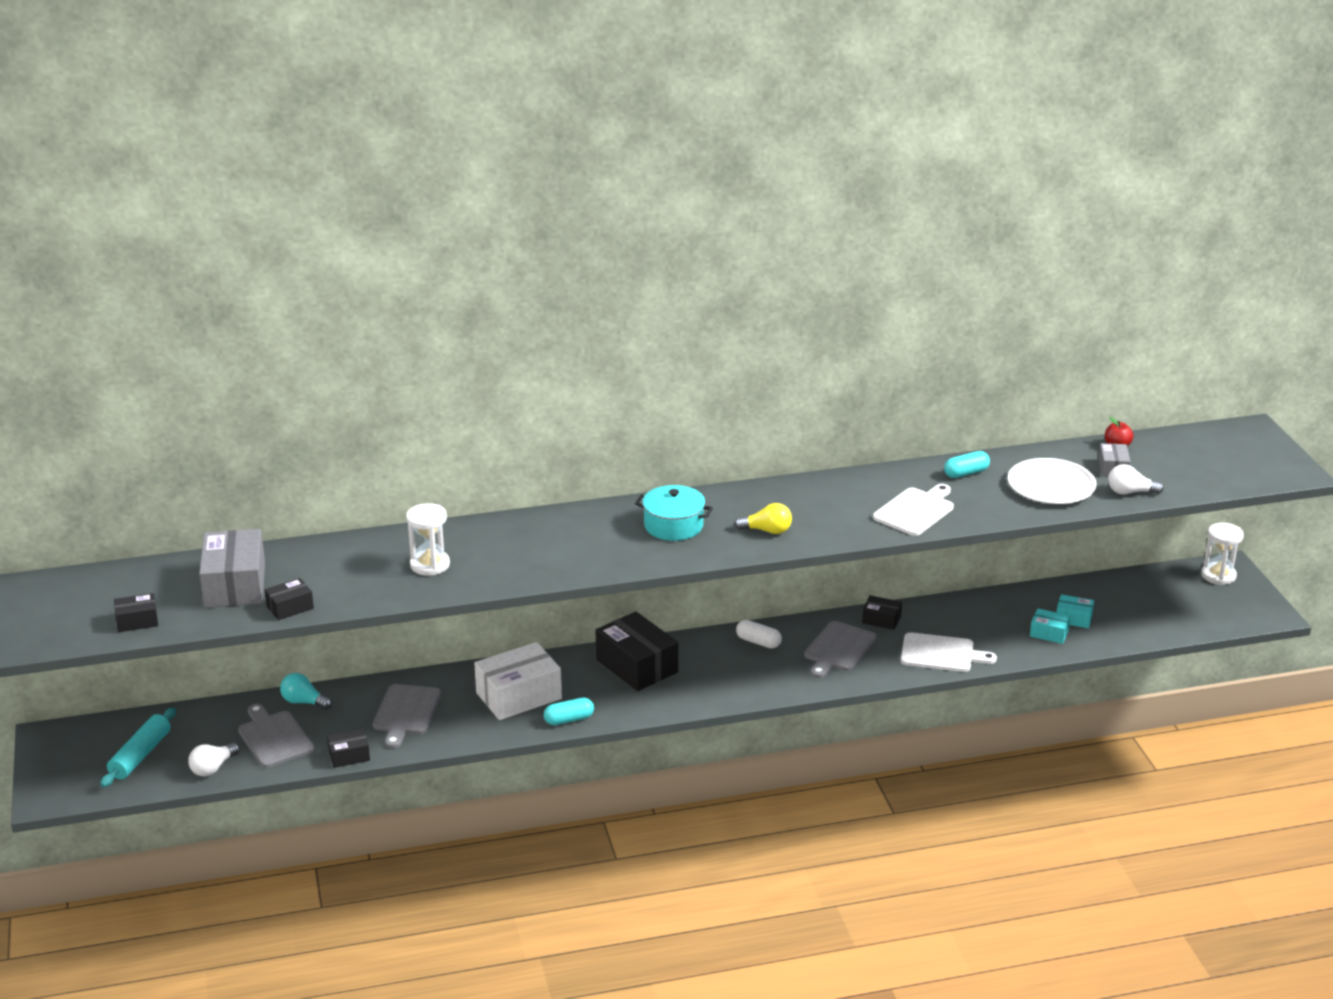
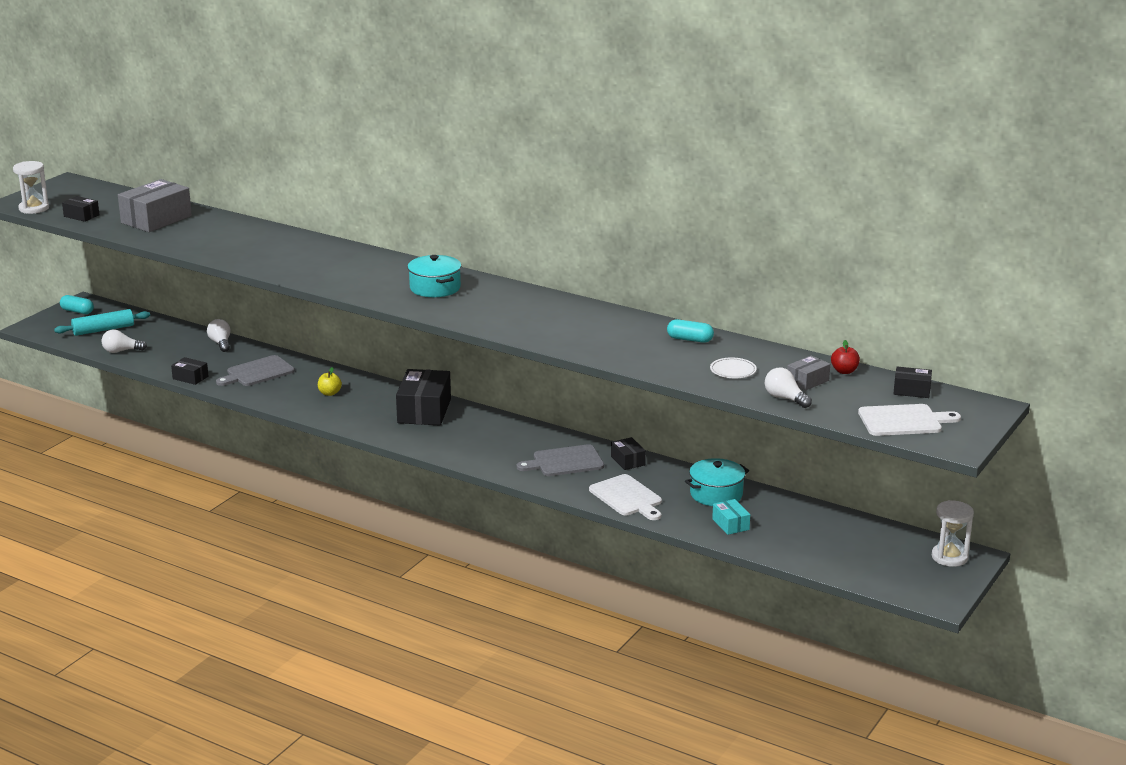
camera: 45 degrees right, 5 degrees down
(274, 738) = (174, 352): grey cutting board -> none
(290, 607) = (156, 239): black box -> black box (911, 390)
(304, 702) = (220, 343): turquoise light bulb -> white light bulb
(430, 565) = (264, 250): white hourglass -> white hourglass (34, 208)
(519, 696) = (329, 393): white box -> yellow apple
(569, 719) = (331, 417): turquoise capsule -> turquoise capsule (77, 311)
(758, 642) = (522, 434): white capsule -> none
(767, 531) = (483, 313): yellow light bulb -> none
(915, 511) = (603, 343): white cutting board -> white cutting board (903, 421)
(993, 613) = (716, 494): none -> turquoise pot
(1051, 486) = (733, 371): white plate -> white plate, size x0.54
(1073, 618) = (769, 525): turquoise box -> none

